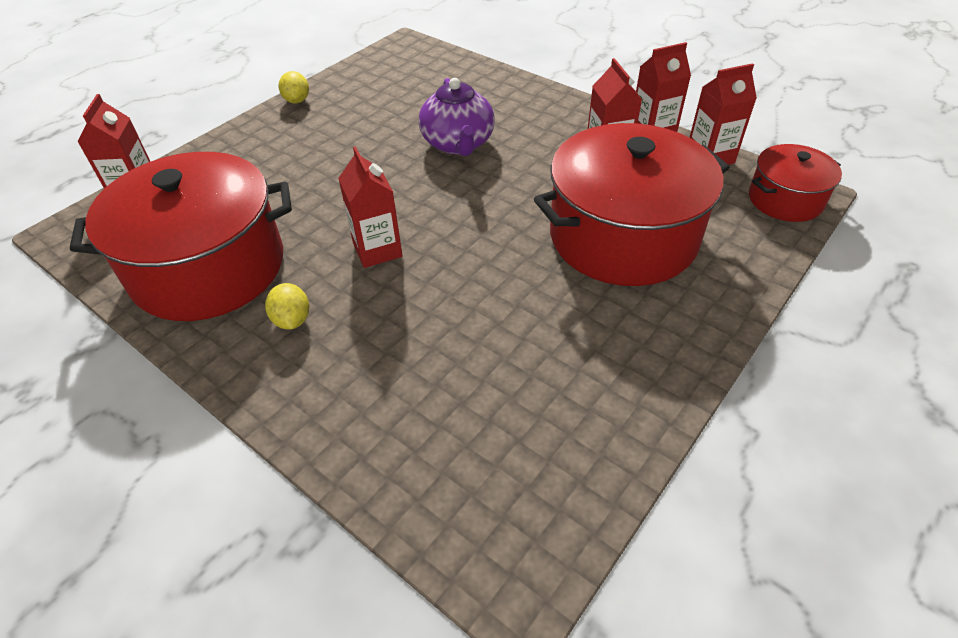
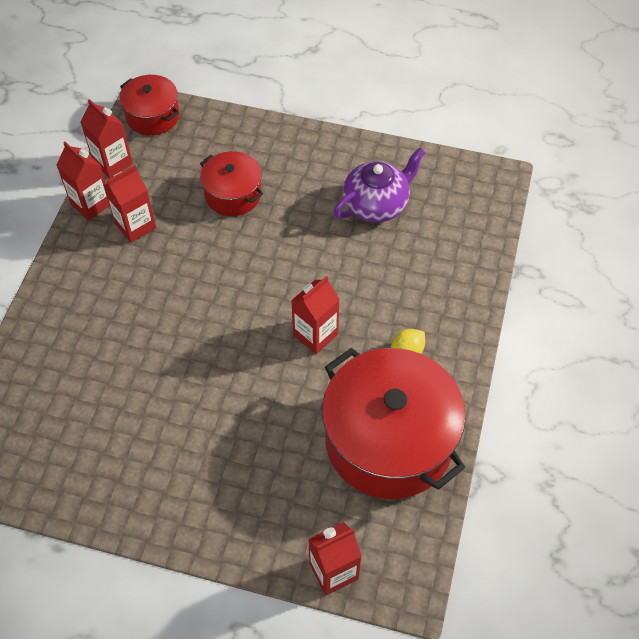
camera: 115 degrees left, 10 degrees up
(297, 101) = (125, 521): yellow lemon -> none
(458, 144) = (154, 337): purple teapot -> purple teapot (377, 204)
(623, 236) = (233, 194): red pot -> red pot, size x0.52

